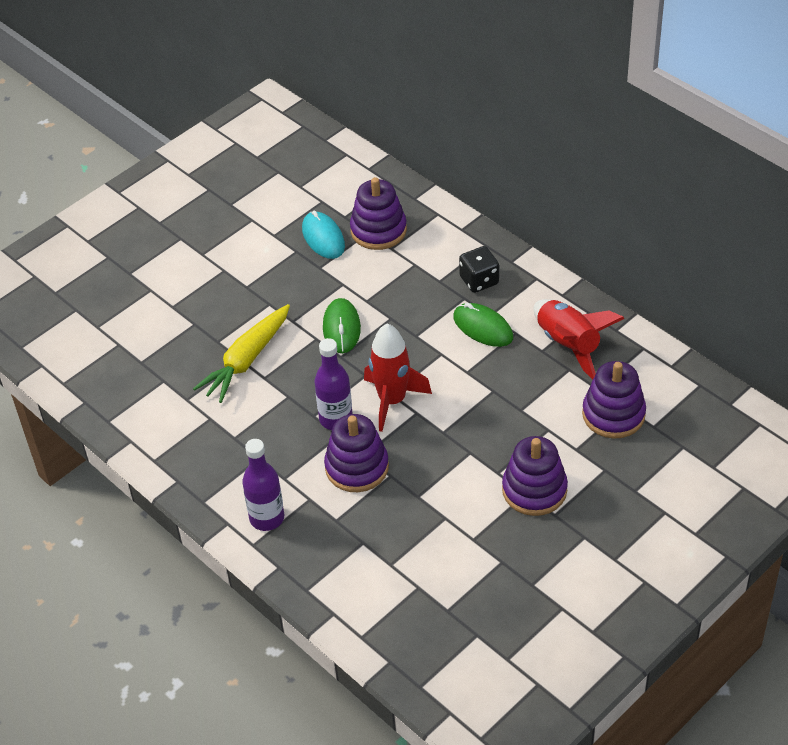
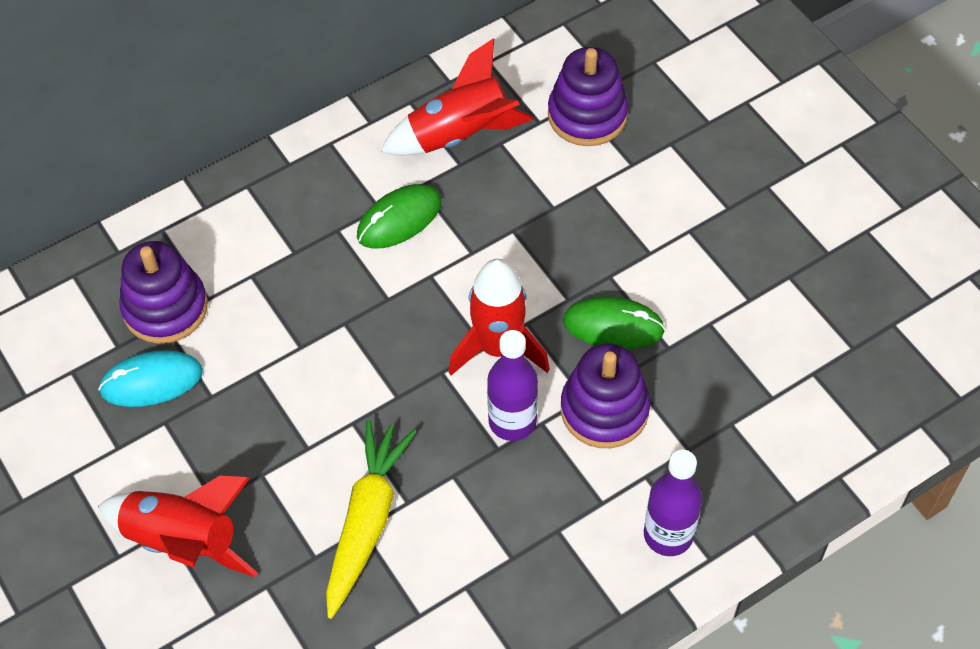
camera: 80 degrees left, 10 degrees up
(217, 279) = (183, 540): none -> red rocket
(246, 360) = (366, 521): yellow carrot -> yellow carrot turned 120 degrees counterclockwise
(341, 328) = (344, 387): green mouse -> green mouse (613, 326)
(479, 280) = (311, 206): black dice -> none
(534, 490) = (686, 220): purple stacking toy -> none

